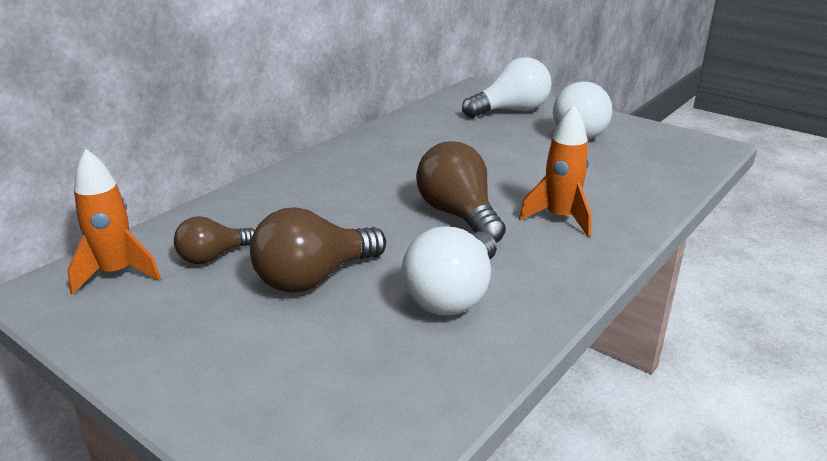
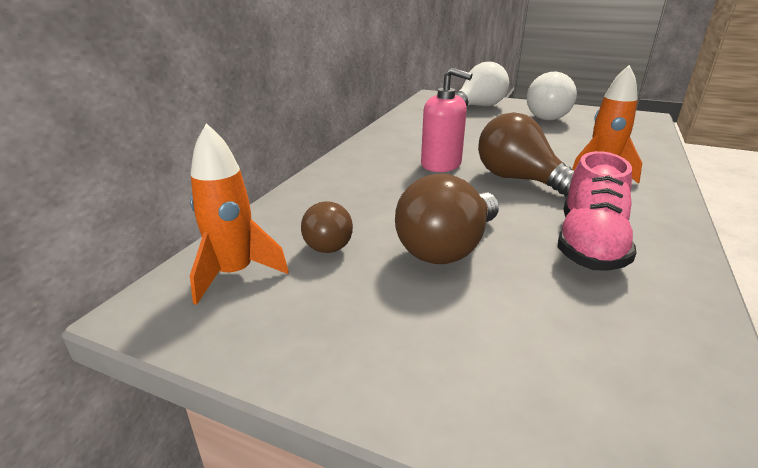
camera: 15 degrees left, 0 degrees up
(213, 256) = (328, 242): brown light bulb -> brown light bulb turned 45 degrees counterclockwise
(393, 186) = (441, 164): none -> pink soap dispenser
(453, 295) = (589, 244): white light bulb -> pink shoe

